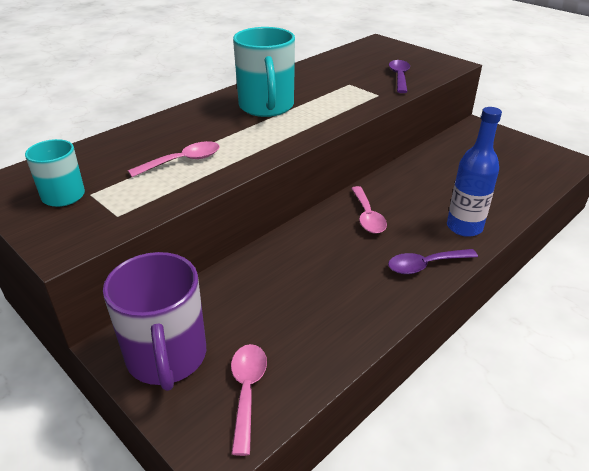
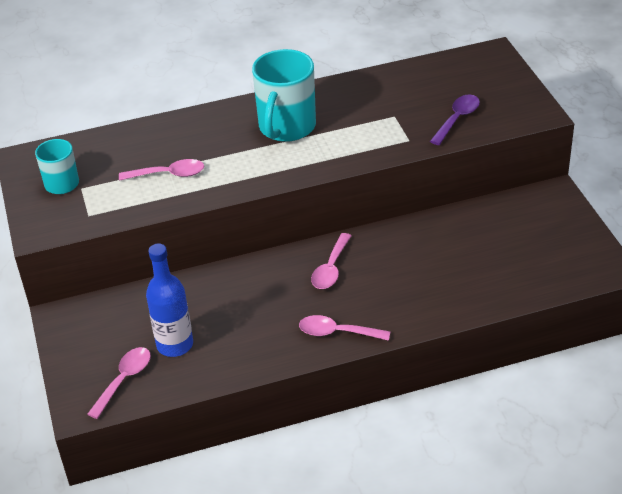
camera: 30 degrees right, 5 degrees up
(167, 357) = (87, 337): purple mug -> none
(425, 265) = (337, 332): purple spoon -> pink spoon
(464, 227) = (409, 308): blue bottle -> blue bottle (175, 345)

